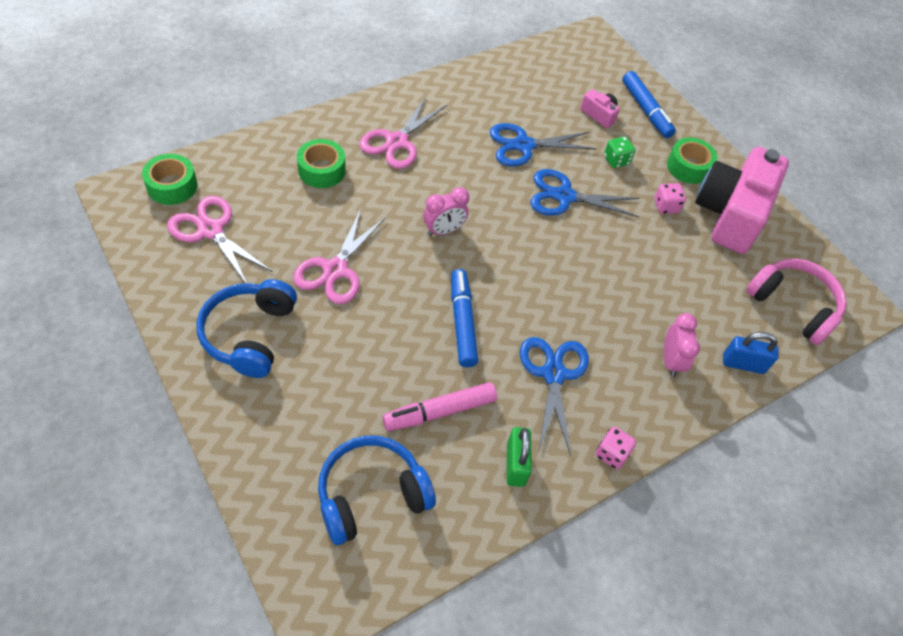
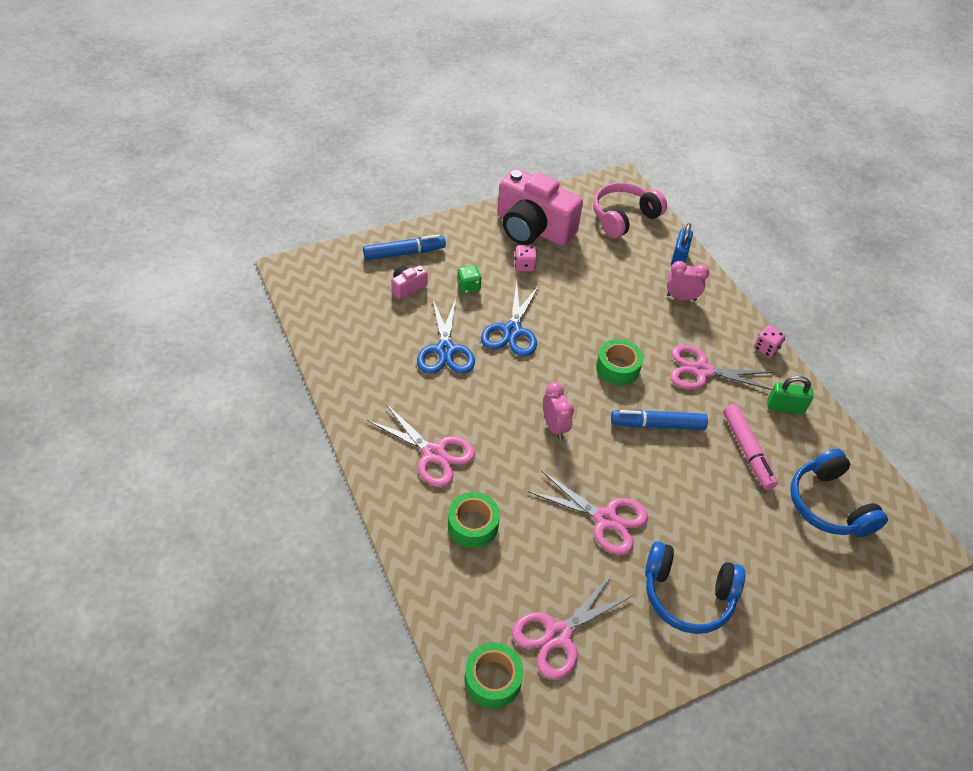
camera: 80 degrees left, 5 degrees down
(553, 374) = (702, 371): blue scissors -> pink scissors
(688, 167) = (478, 241): green tape -> green tape (617, 368)

